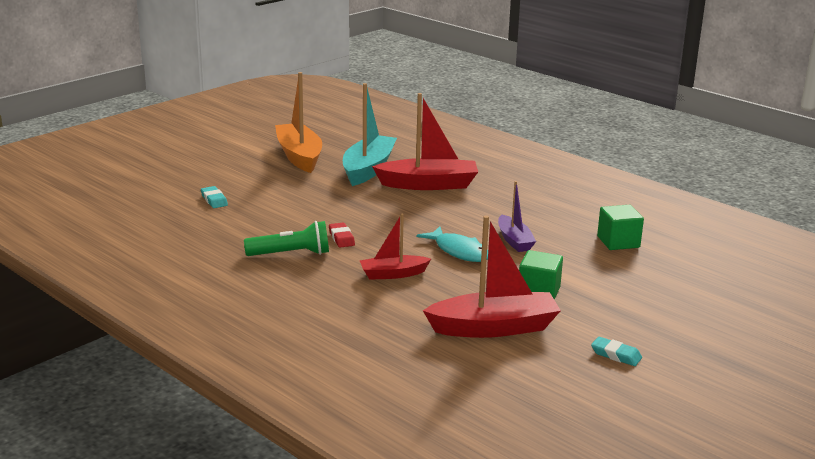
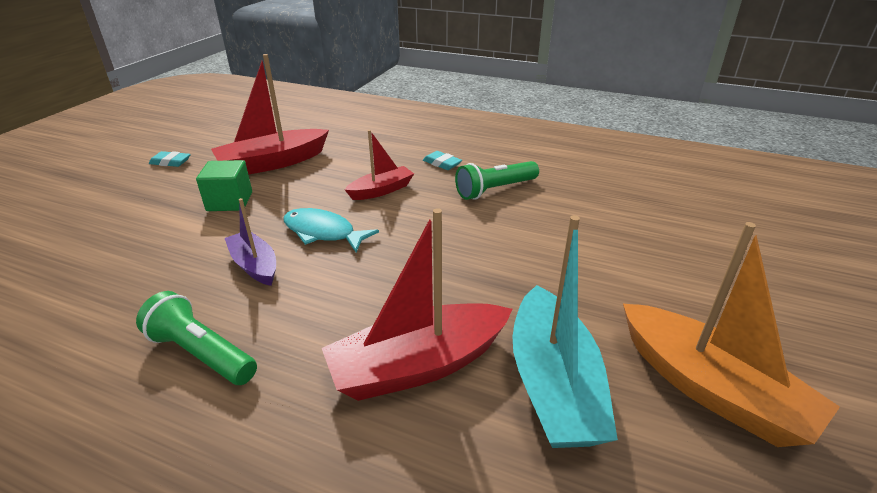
camera: 160 degrees right, 10 degrees up
(214, 200) = (667, 239): turquoise eraser -> turquoise eraser (442, 163)
(341, 238) = (464, 220): red eraser -> none
(544, 208) = (202, 354): none -> green flashlight
(618, 242) = (100, 300): green cube -> none

